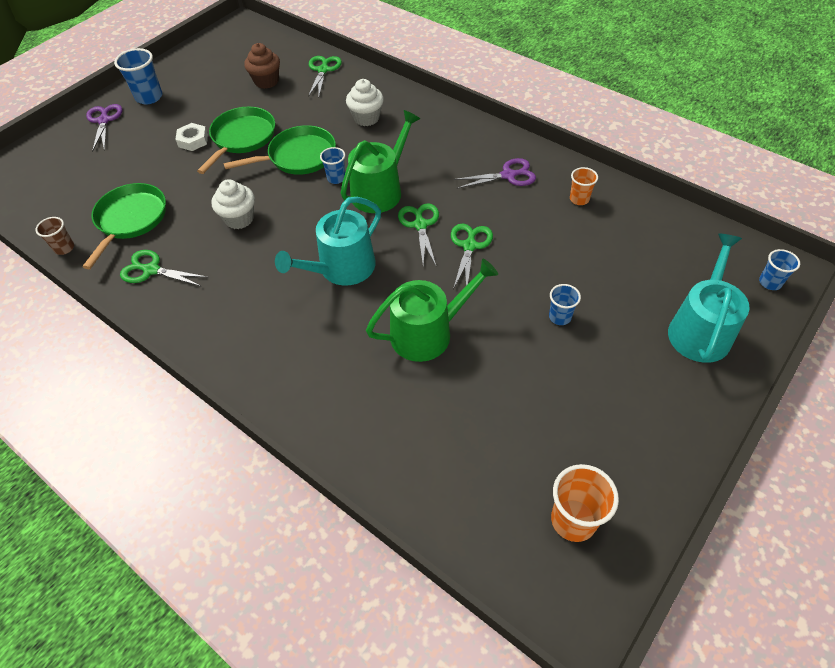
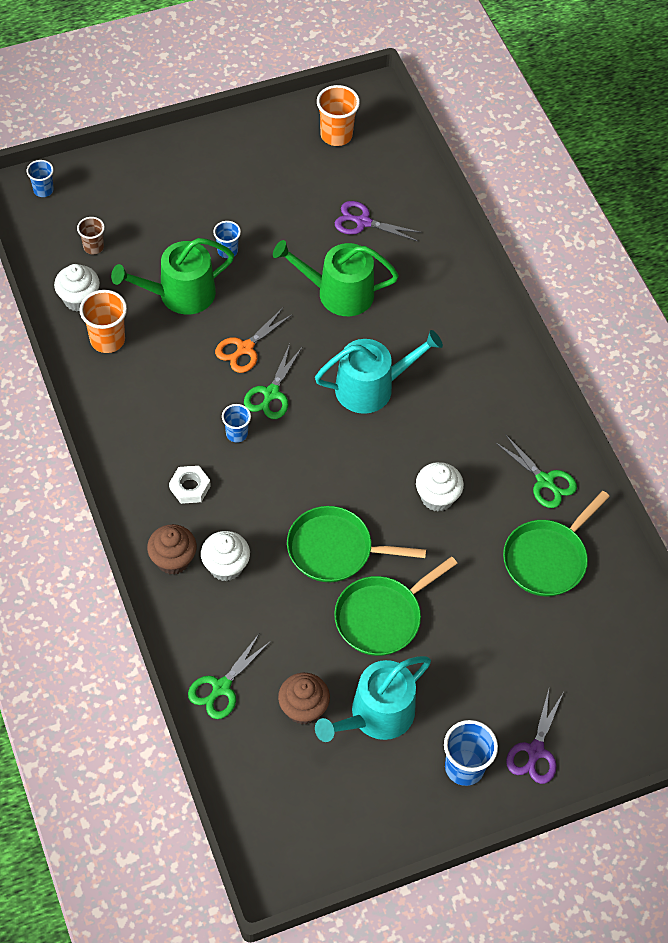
camera: 155 degrees left, 5 degrees up
(64, 248) = (624, 556): brown cup -> brown cup (93, 247)
(193, 140) = (439, 646): white nut -> white nut (190, 487)
(336, 178) = (313, 495): blue cup -> blue cup (236, 434)
(380, 190) = (280, 454): green watering can -> green watering can (179, 294)
(403, 107) = (173, 560): none -> brown cupcake
(469, 246) = (245, 348): green scissors -> orange scissors
(508, 175) = (145, 402): purple scissors -> purple scissors (363, 222)
(579, 199) = (107, 340): orange cup -> orange cup, size x1.64
(632, 215) = (79, 299): none -> white cupcake
(700, 329) = (135, 188): turquoise watering can -> turquoise watering can (376, 715)

